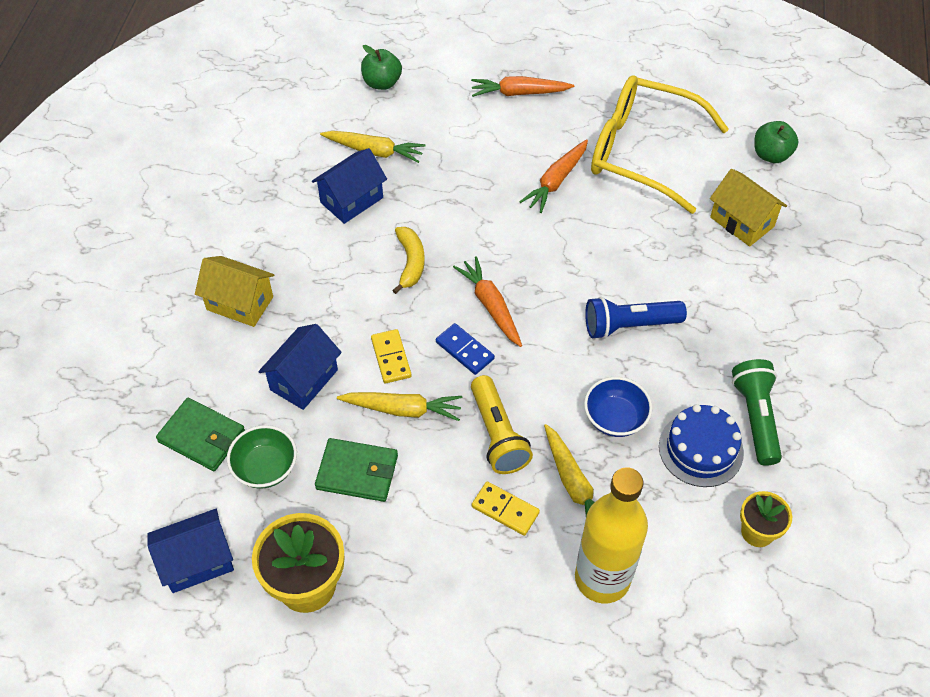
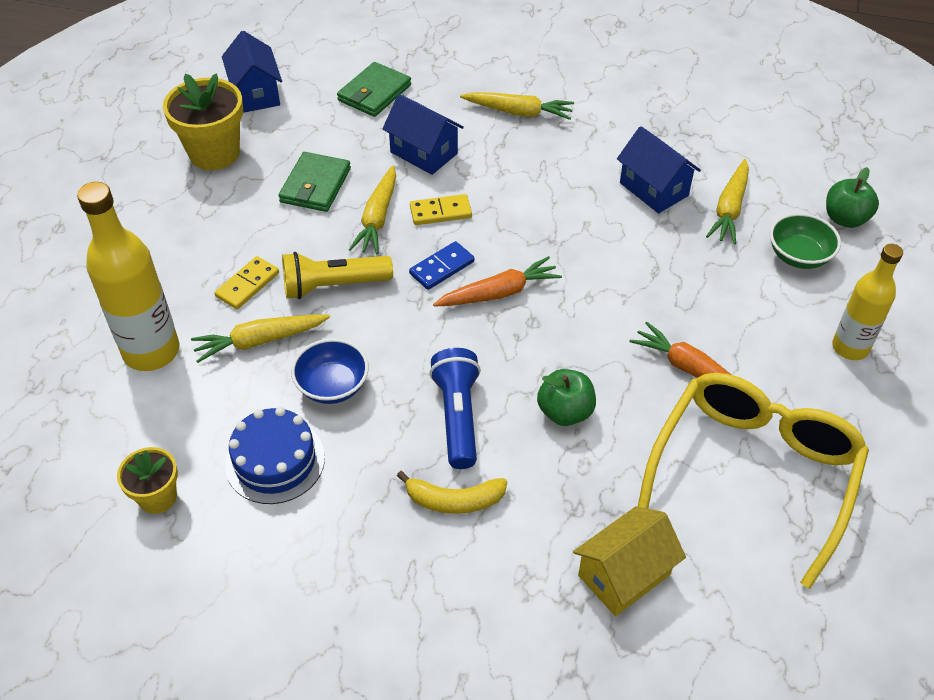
camera: 95 degrees right, 5 degrees down
(240, 303) = (519, 112): yellow house -> yellow carrot
(265, 468) = (334, 129): green bowl -> green bowl (798, 256)
(410, 263) = (563, 231): yellow banana -> yellow banana (454, 500)
(519, 93) = (850, 348): orange carrot -> yellow bottle
(755, 417) = (305, 526): green flashlight -> none
(771, 155) = (762, 645): green apple -> green apple (565, 412)

